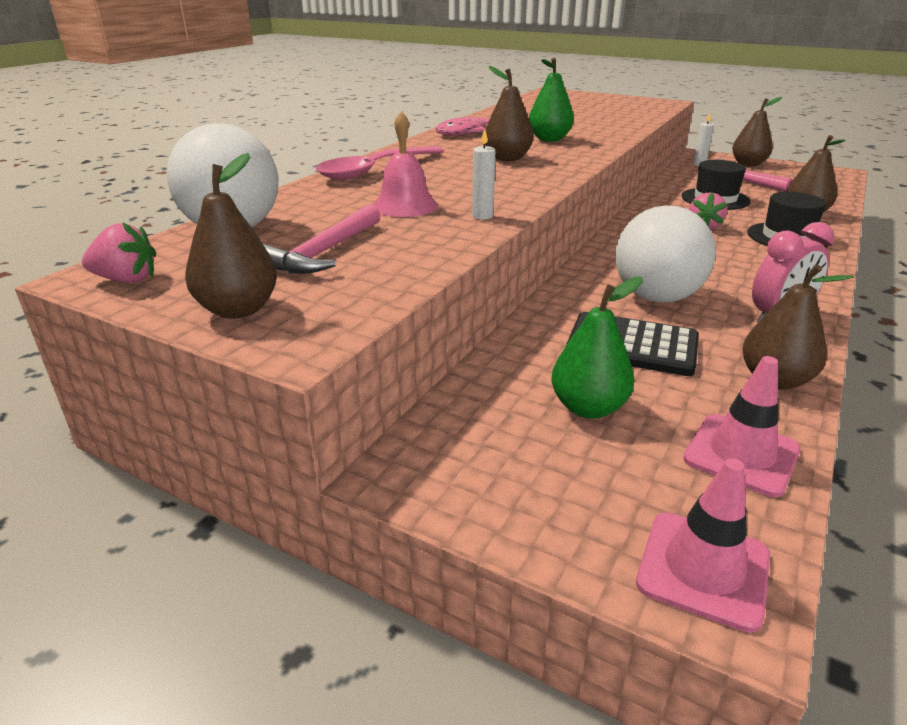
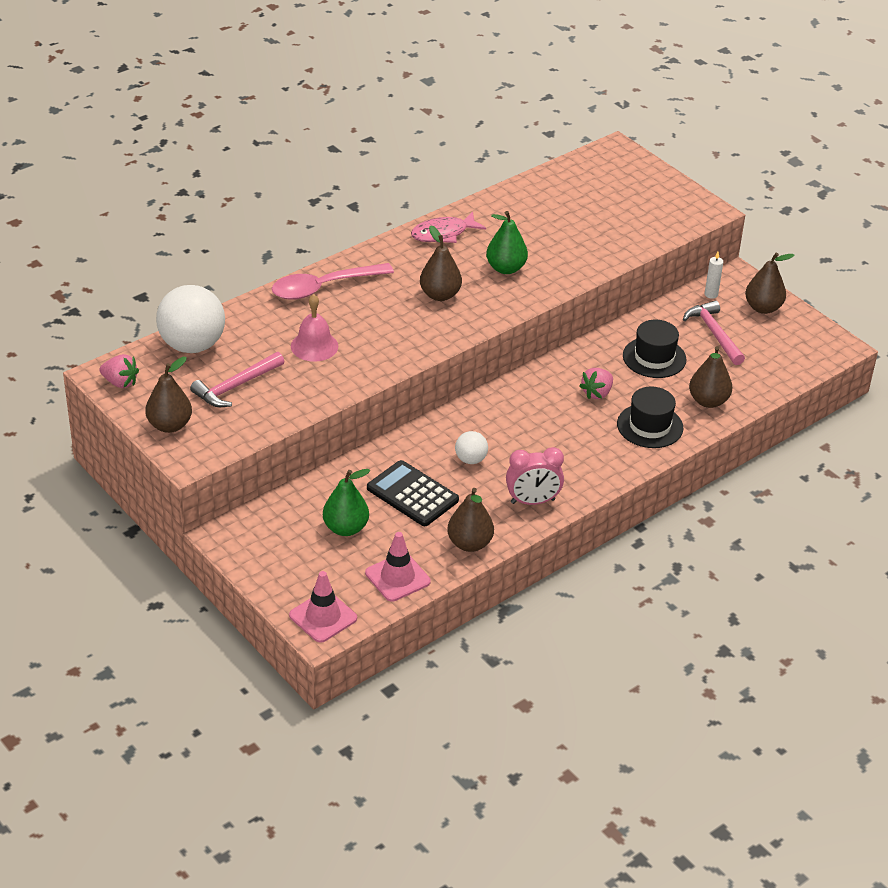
camera: 20 degrees right, 10 degrees up
(482, 216) = (356, 374): white candle -> none
(656, 297) = (470, 459): white ball -> white ball, size x0.48

